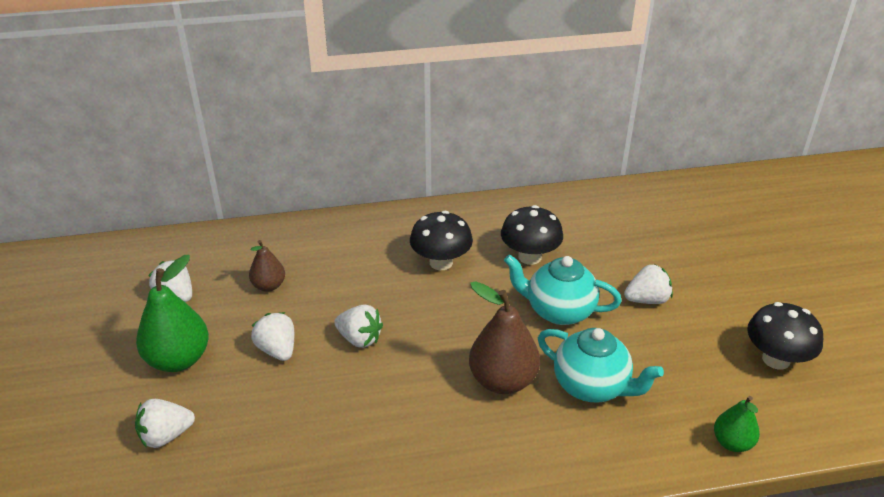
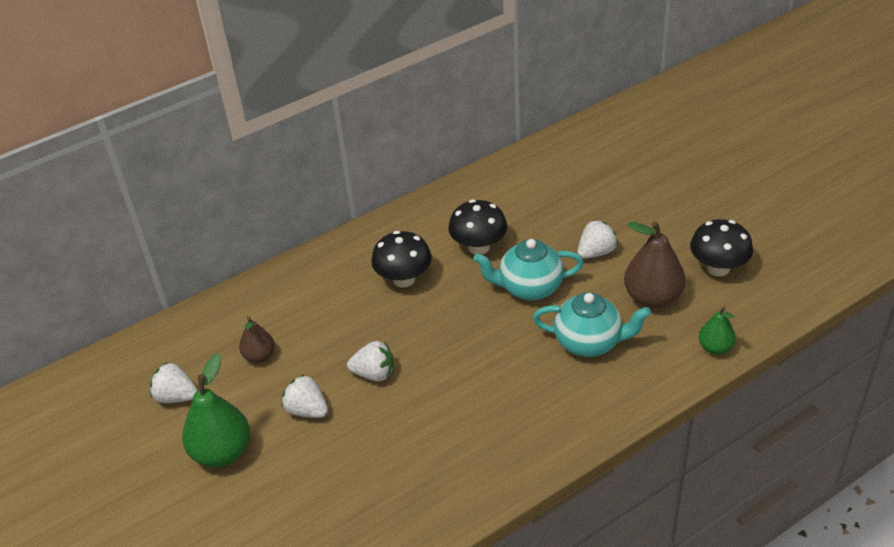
camera: 20 degrees left, 5 degrees up
(166, 436) = (259, 519): white strawberry -> none
(502, 380) = (516, 364): brown pear -> brown pear (652, 298)

